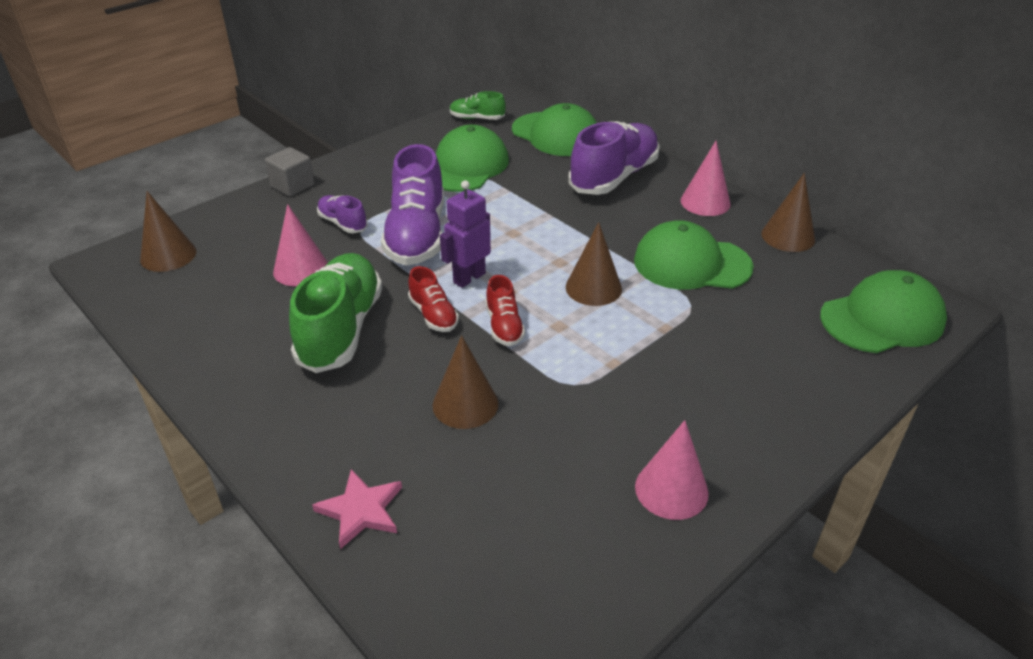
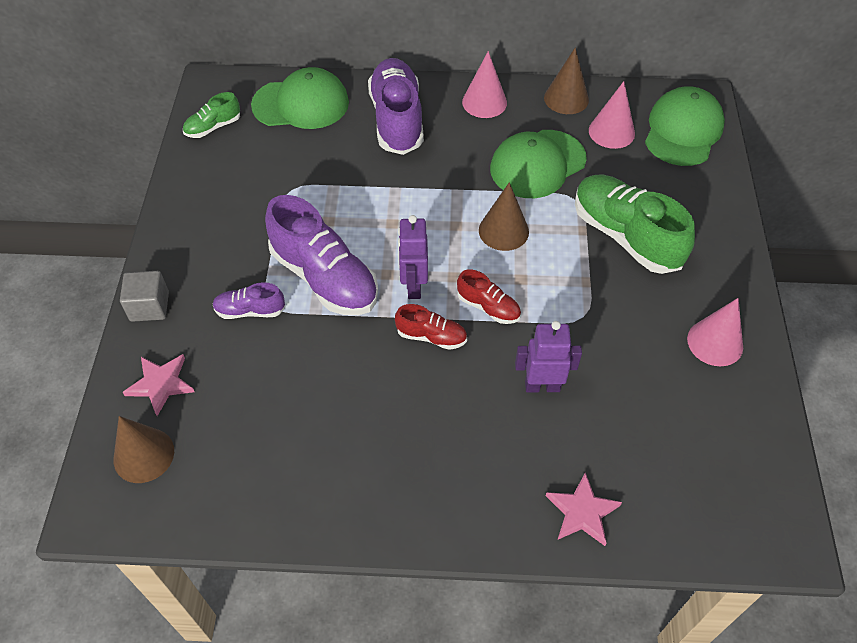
camera: 45 degrees left, 15 degrees up
(234, 227) = (161, 384): none -> pink star
(301, 269) = (279, 377): pink cone -> pink cone (611, 132)
(340, 329) = (384, 401): green shoe -> green shoe (625, 236)
(465, 404) = (542, 386): brown cone -> purple robot
(466, 166) = (272, 184): green cap -> none

